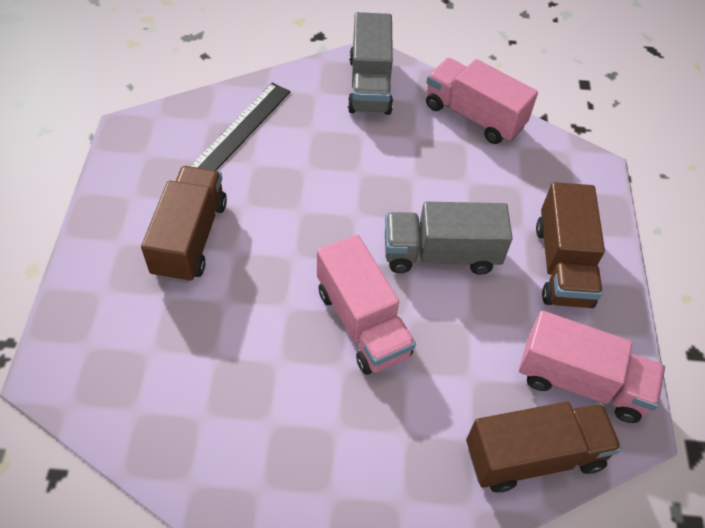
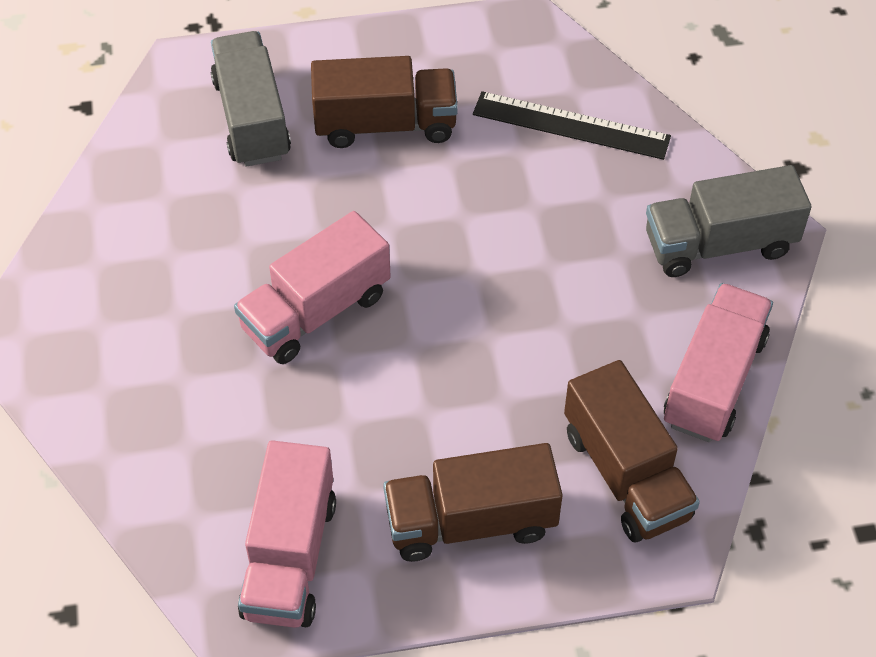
camera: 80 degrees right, 0 degrees up
(440, 254) = (442, 376): grey truck -> grey truck (251, 118)
(534, 456) = (178, 511): brown truck -> brown truck (626, 474)

